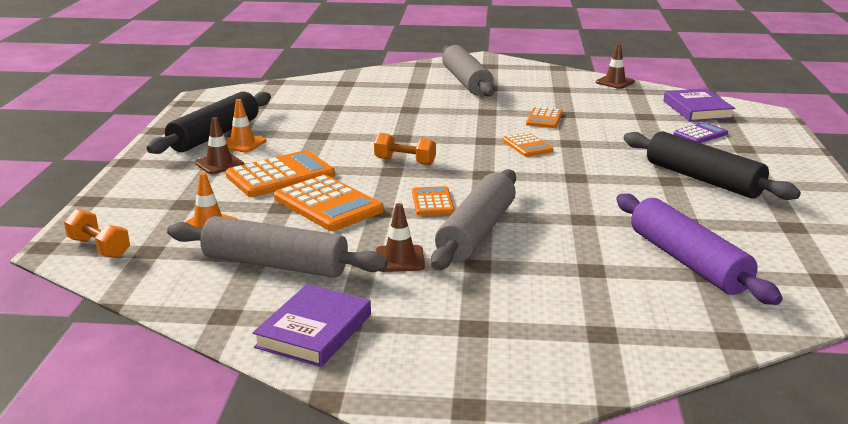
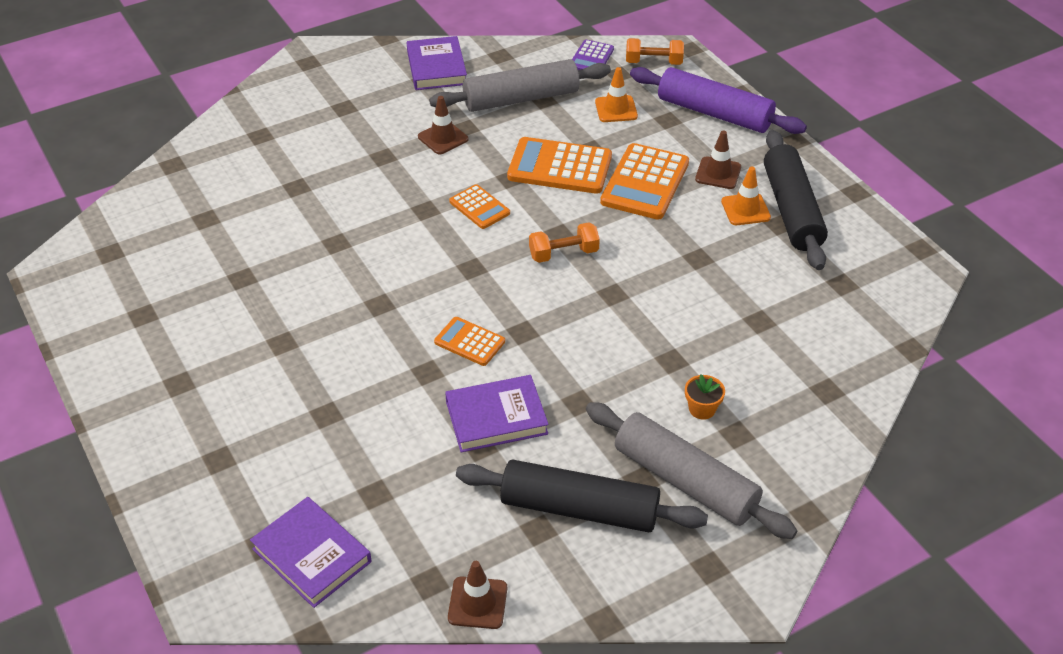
camera: 145 degrees right, 20 degrees up
(421, 94) = (702, 409): none -> orange flower pot
(476, 232) = (411, 188): grey rolling pin -> none
(544, 119) = (496, 418): orange calculator -> purple book
(688, 262) = (225, 226): purple rolling pin -> purple rolling pin (714, 113)
(700, 134) = (283, 473): purple calculator -> purple calculator (591, 58)
(703, 179) = (248, 360): black rolling pin -> black rolling pin (579, 509)

